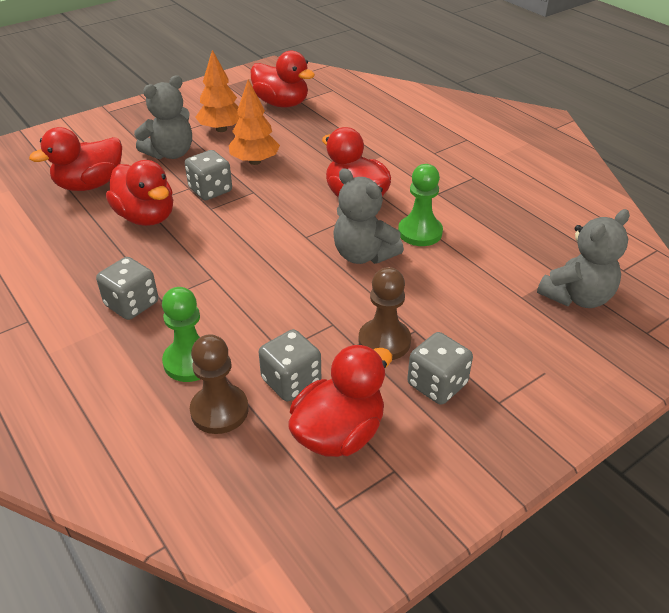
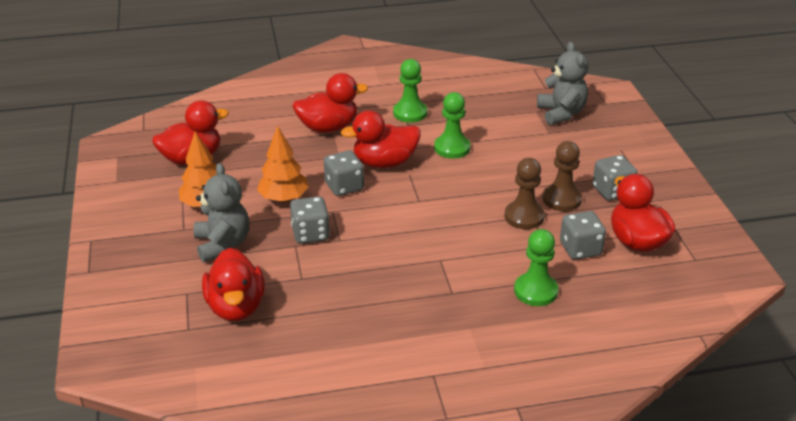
camera: 65 degrees left, 5 degrees down
(132, 304) = (448, 309): grey dice -> grey dice (344, 186)
(146, 217) = (324, 279): red duck -> red duck (328, 127)
(219, 410) = (593, 287): brown pawn -> brown pawn (524, 217)
(363, 255) = (461, 180): grey teddy bear -> none
(461, 188) = (410, 113): none -> green pawn

